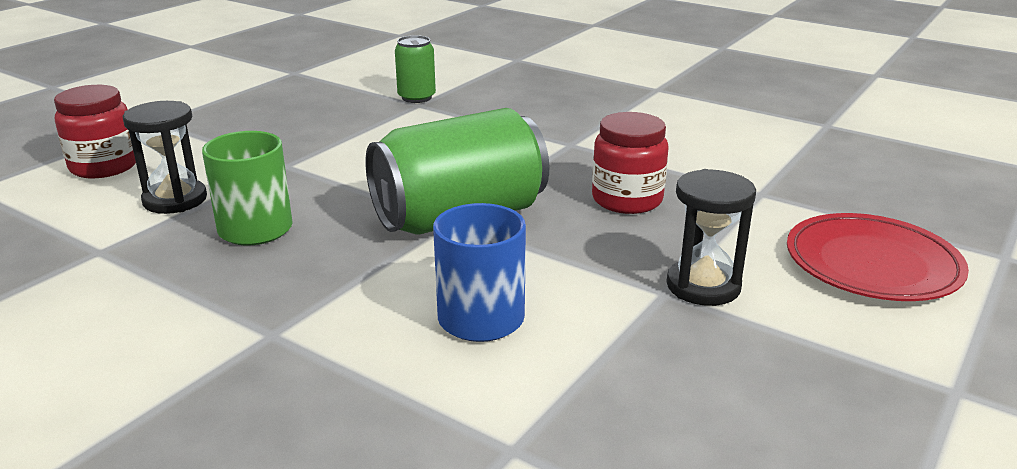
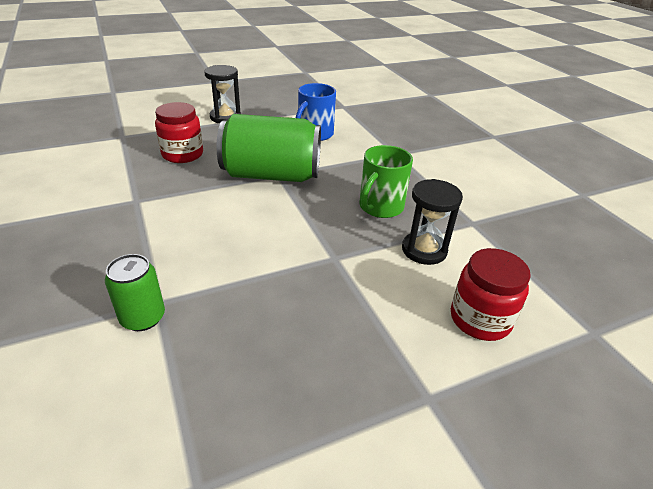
camera: 150 degrees left, 10 degrees up
(872, 264) = (157, 104): red plate -> none

